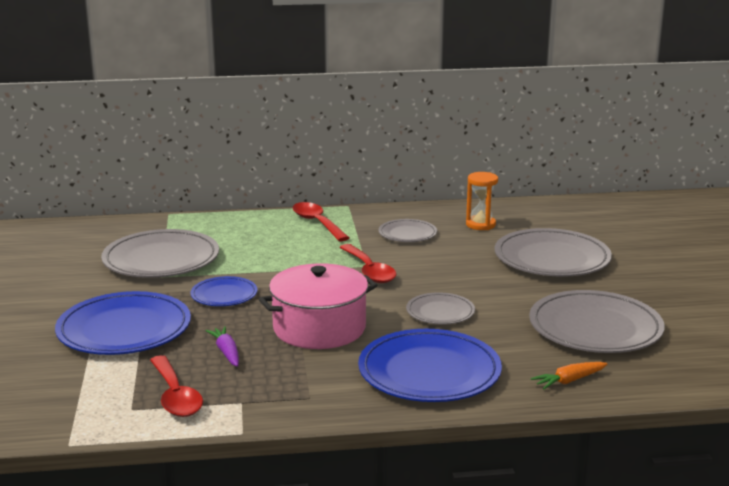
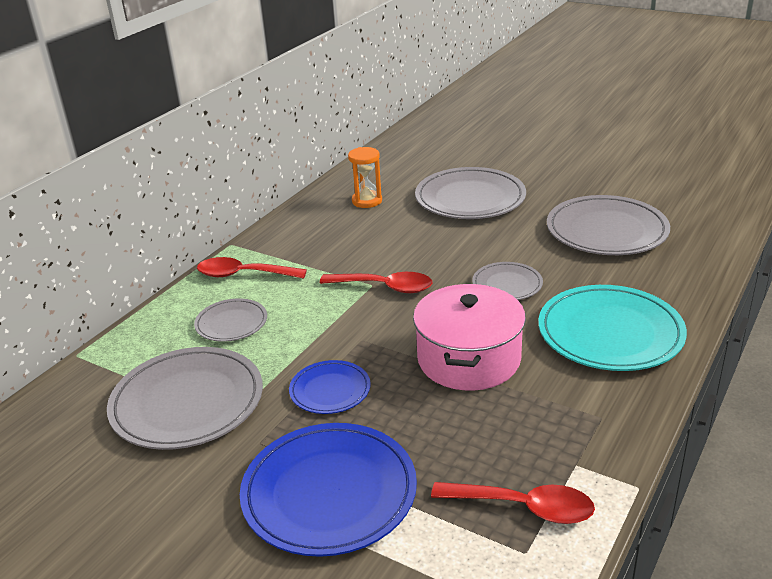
camera: 50 degrees left, 10 degrees up
(226, 352) = (460, 436): purple carrot -> none
(407, 234) = (336, 239): grey plate -> grey plate (231, 323)
(429, 372) = (610, 333): blue plate -> turquoise plate
(569, 381) = (681, 276): orange carrot -> none

